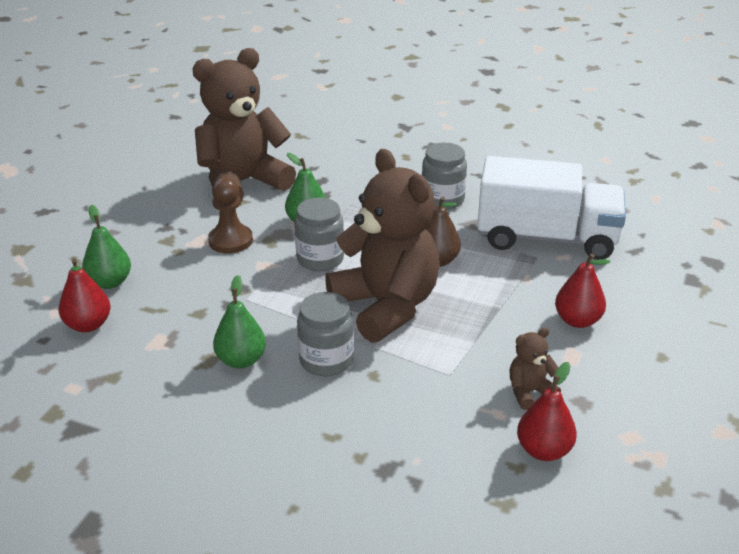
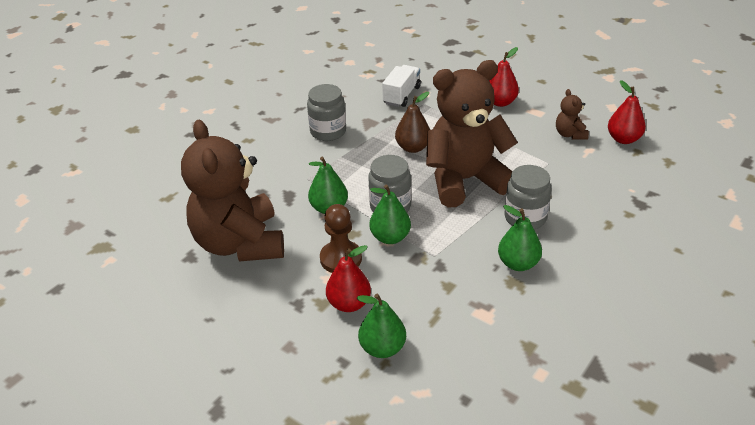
camera: 75 degrees left, 5 degrees up
(88, 325) = (449, 364): red pear -> red pear (349, 303)
(269, 266) = (390, 237): none -> green pear
(546, 238) = (401, 95): white truck -> white truck, size x0.49

